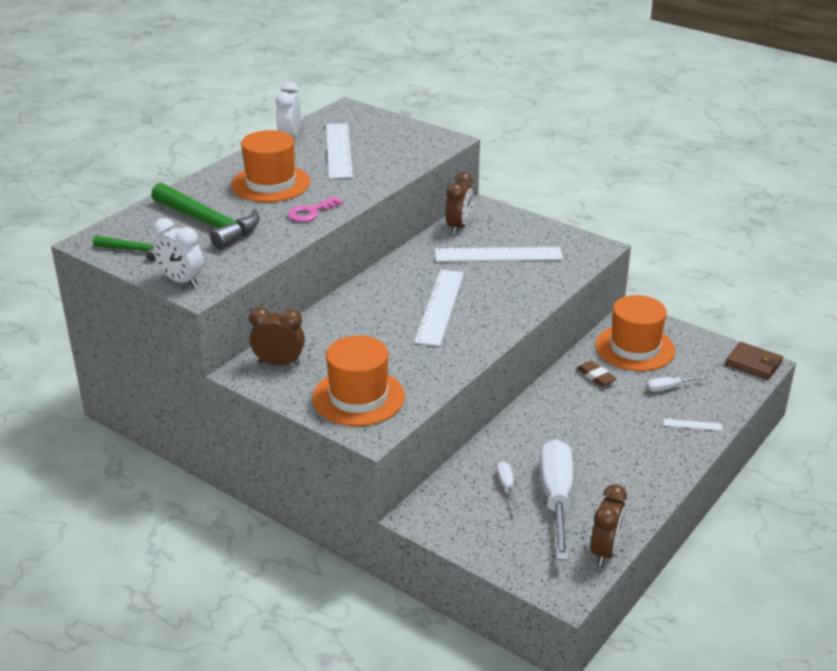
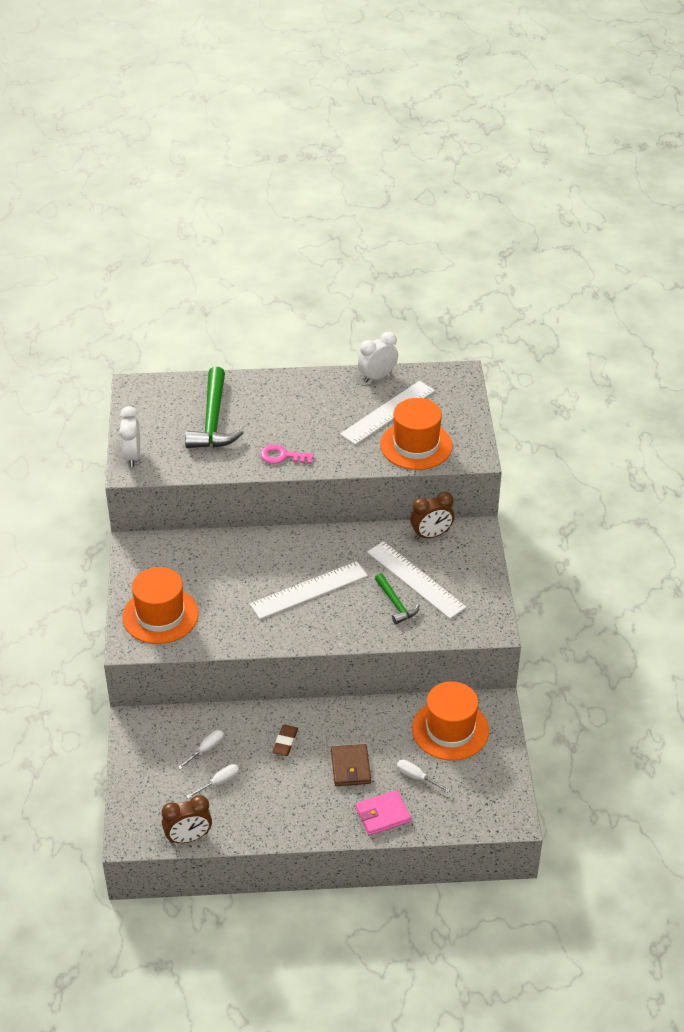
camera: 50 degrees right, 10 degrees up
(134, 250) = (145, 412): green hammer -> green hammer (395, 604)
(270, 183) = (299, 412): orange hat -> orange hat (416, 445)
(279, 363) = (158, 555): brown clock -> none
(556, 498) = (219, 782): white screwdriver -> white screwdriver, size x0.44
(596, 376) = (386, 727): brown eraser -> brown eraser (285, 742)
(692, 425) = (383, 815): white ruler -> pink wallet
(753, 363) = (508, 813): brown wallet -> brown wallet (351, 767)

